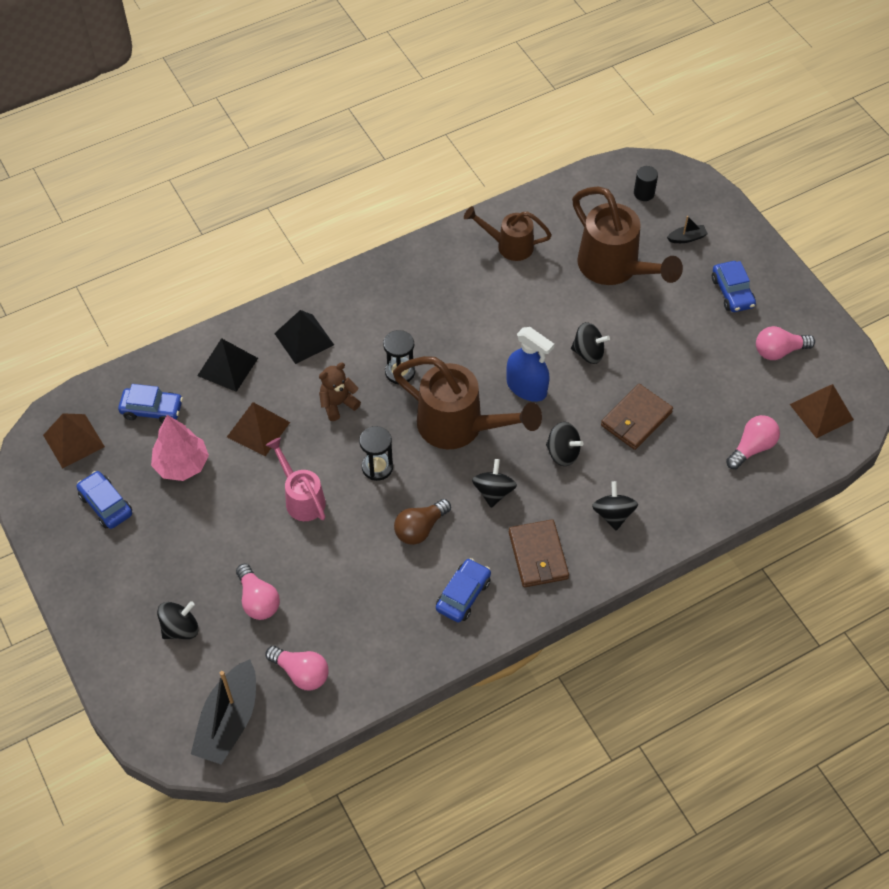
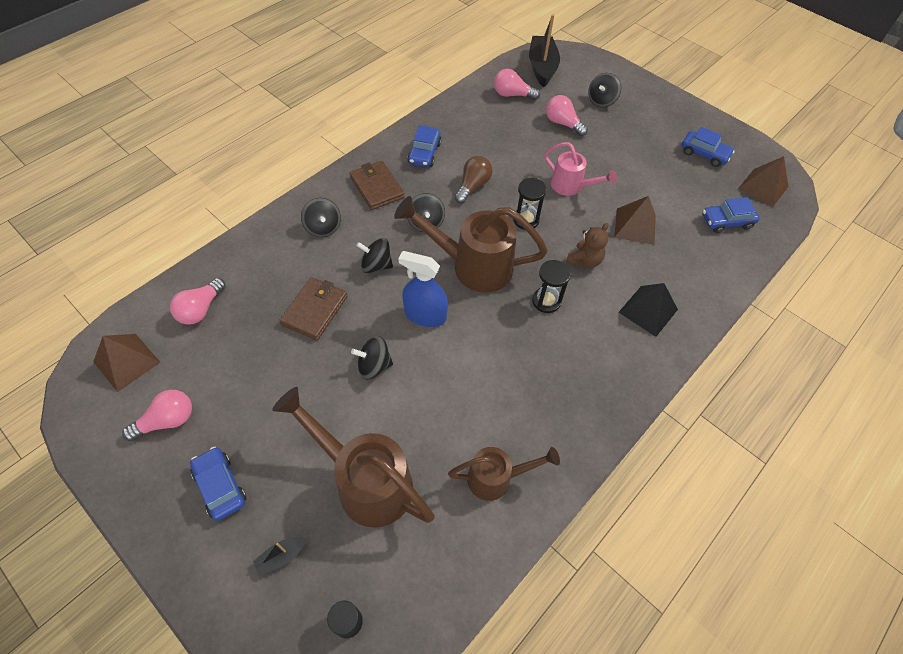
camera: 160 degrees right, 0 degrees up
(182, 464) = (673, 189): pink tree -> none
(228, 366) = (695, 269): black pyramid -> none

